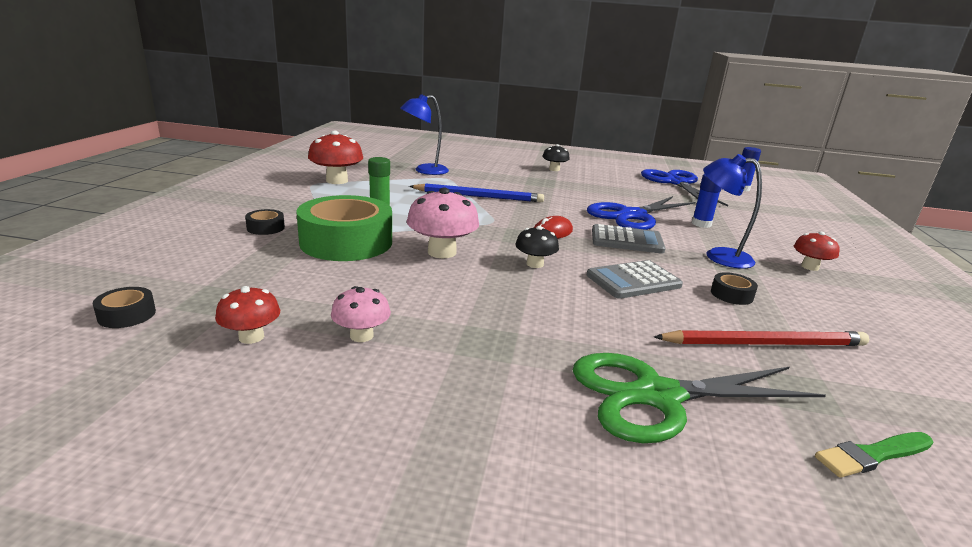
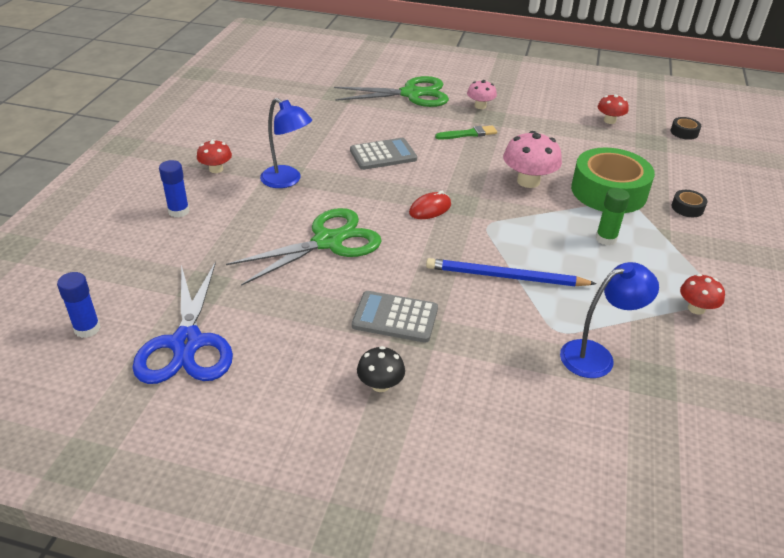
camera: 175 degrees left, 15 degrees up
(337, 181) = (696, 308): red mushroom -> red mushroom, size x0.60
(361, 335) = (555, 120): pink mushroom -> pink mushroom (480, 106)
(535, 264) = (454, 170): black mushroom -> none
(626, 240) = (361, 199): grey calculator -> grey calculator (395, 317)
(632, 216) = (328, 241): blue scissors -> green scissors
(701, 224) = (256, 228): blue glue stick -> blue glue stick (178, 211)
(731, 295) = (317, 144): black tape -> none
(765, 343) = (332, 114): red pencil -> none
(873, 455) = (336, 75): green brush -> green brush (468, 134)

